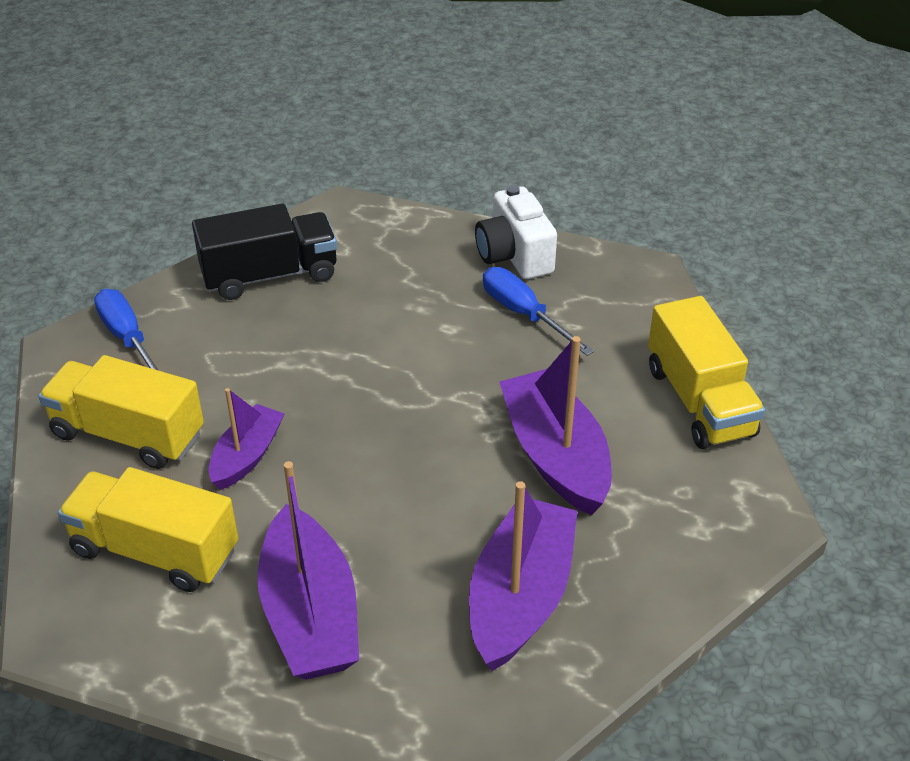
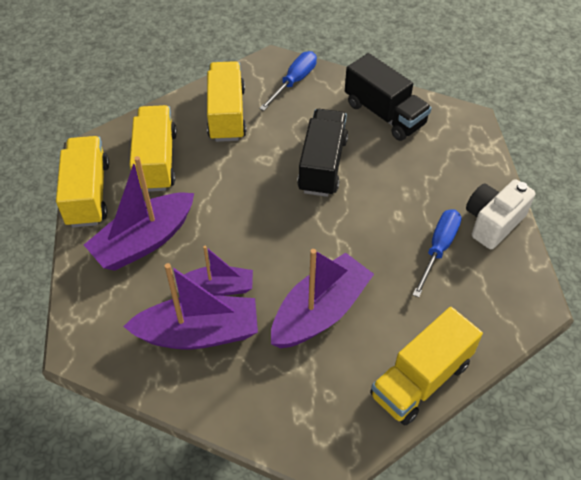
camera: 65 degrees right, 10 degrees up
(155, 665) = (88, 194): none -> yellow truck
(247, 456) = (238, 167): purple boat -> purple boat (219, 287)
(312, 366) = (322, 165): none -> black truck

